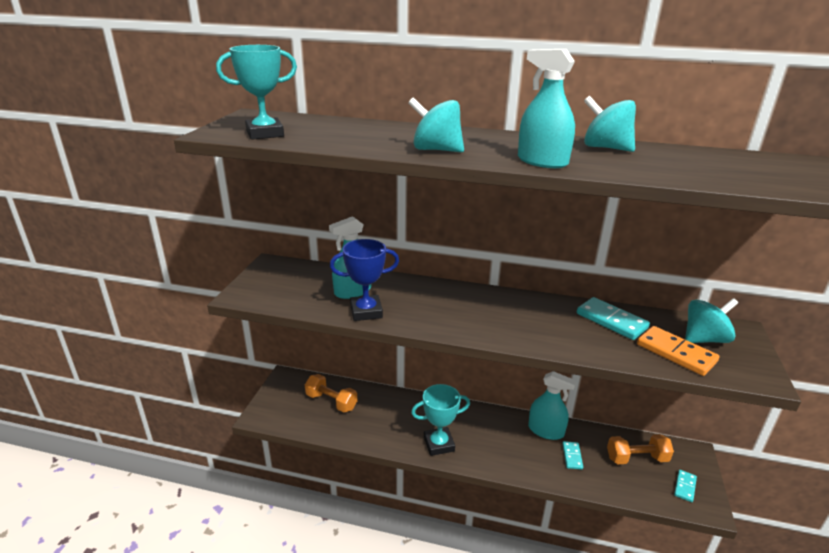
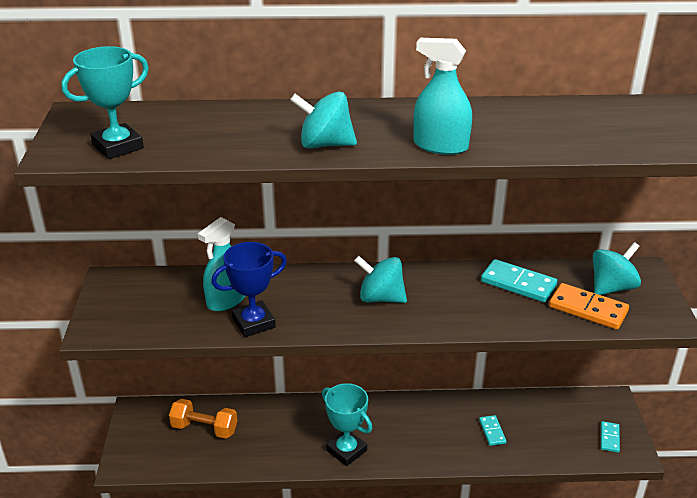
camera: 15 degrees left, 5 degrees up
(439, 444) = (346, 450): turquoise trophy -> turquoise trophy turned 75 degrees clockwise
(546, 430) = (458, 409): turquoise spray bottle -> none
(605, 148) = (496, 113): turquoise spinning top -> turquoise spinning top (380, 298)
(636, 458) = (557, 419): orange dumbbell -> none

